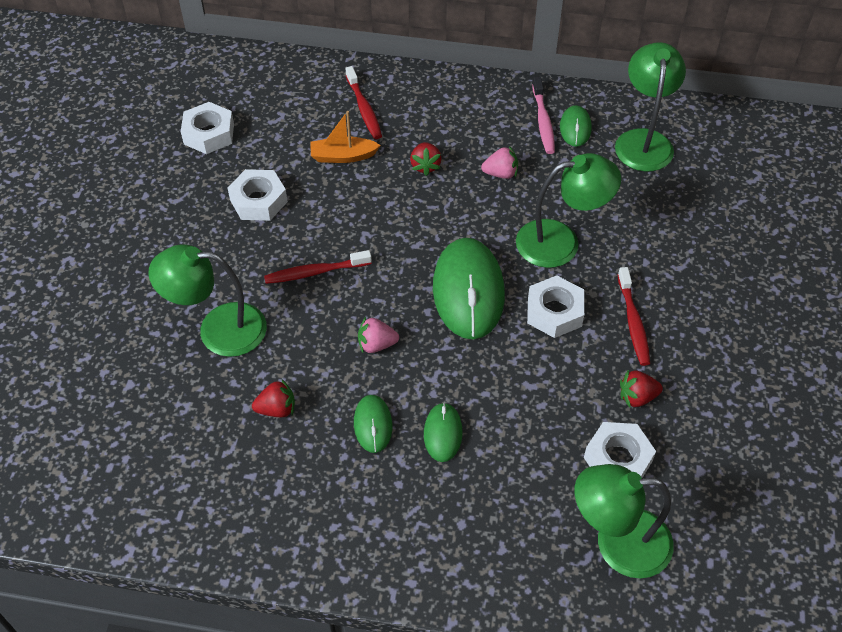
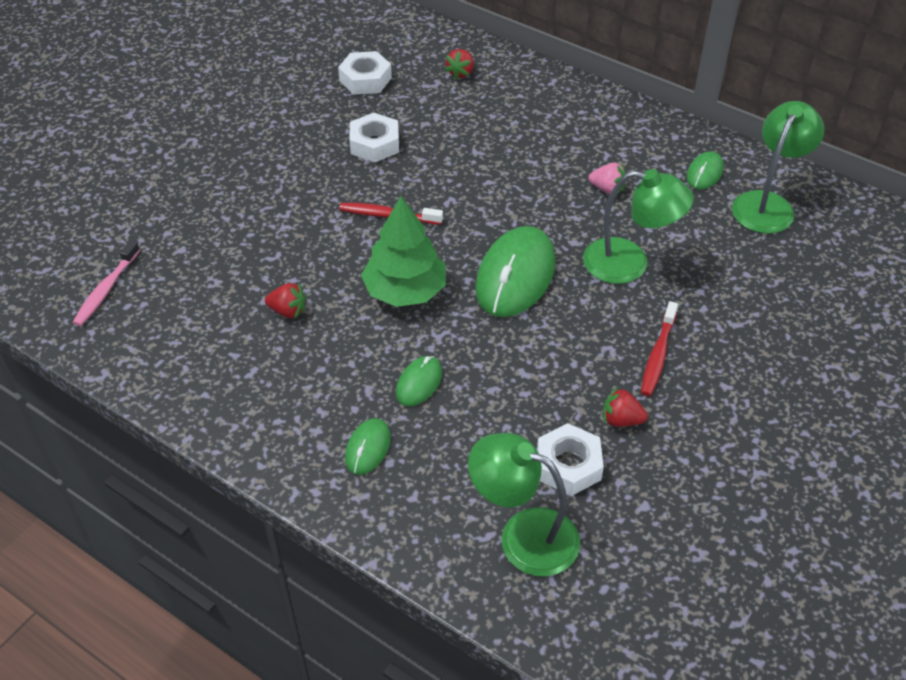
camera: 25 degrees right, 5 degrees down
(218, 329) = (278, 232): green lamp -> none
(343, 156) = (470, 131): orange boat -> none
(364, 109) = (513, 99): red toothbrush -> none
(373, 425) = (361, 353): green mouse -> green mouse (368, 448)
(376, 344) = (405, 290): pink strawberry -> green tree
(425, 166) = (540, 161): red strawberry -> red strawberry (460, 73)
(543, 121) = (676, 158): pink toothbrush -> pink toothbrush (106, 289)
(554, 312) = (586, 320): white nut -> none

